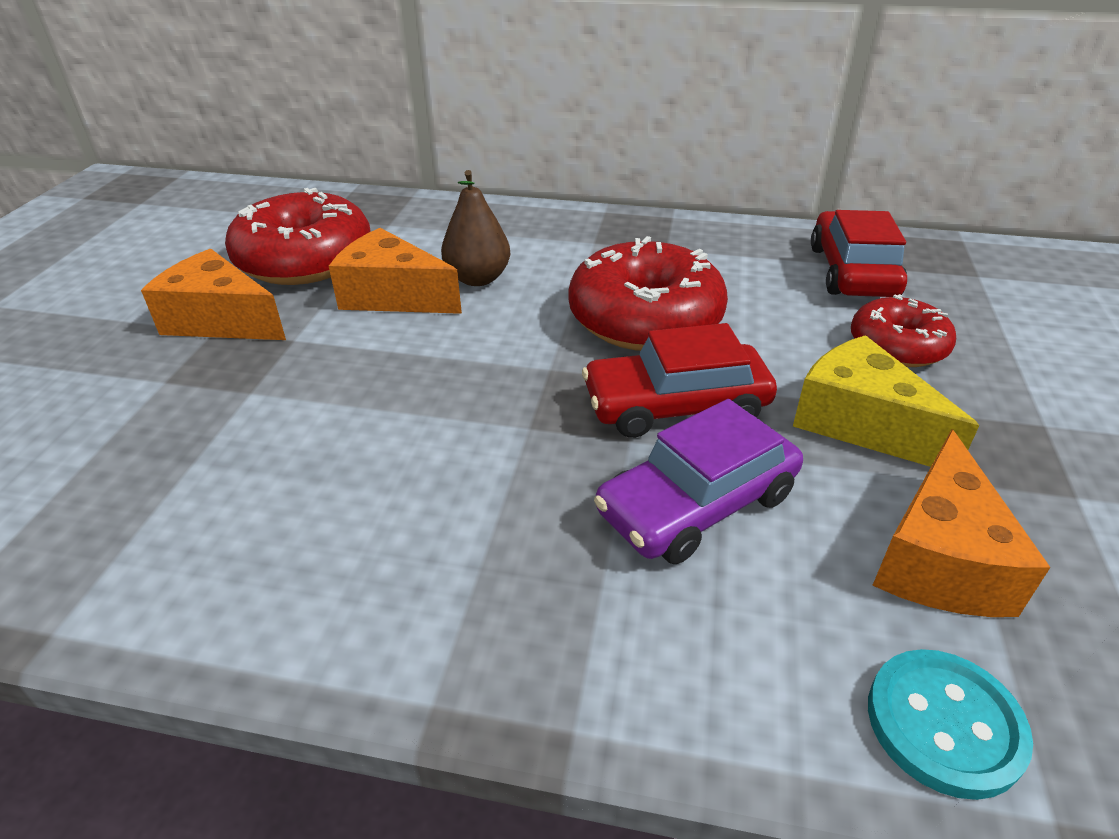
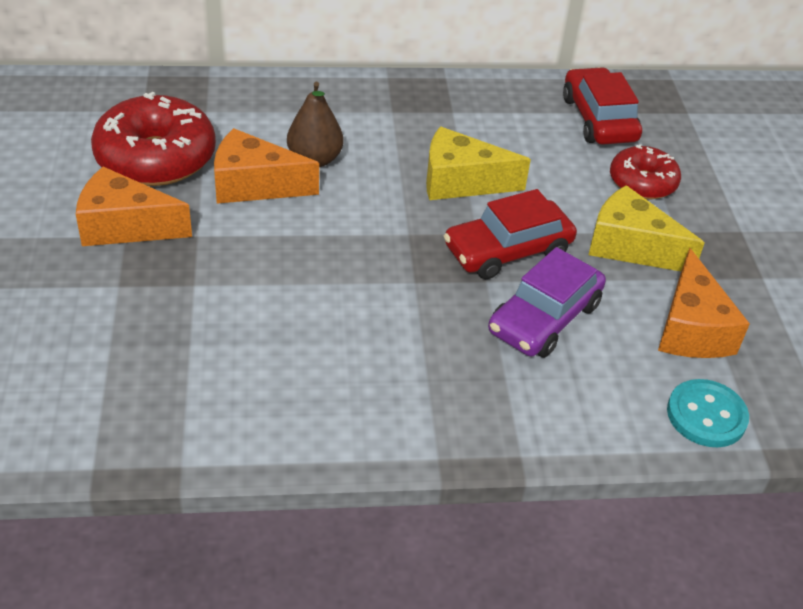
camera: 20 degrees left, 5 degrees up
(645, 319) = (461, 181): red donut -> yellow cheese

